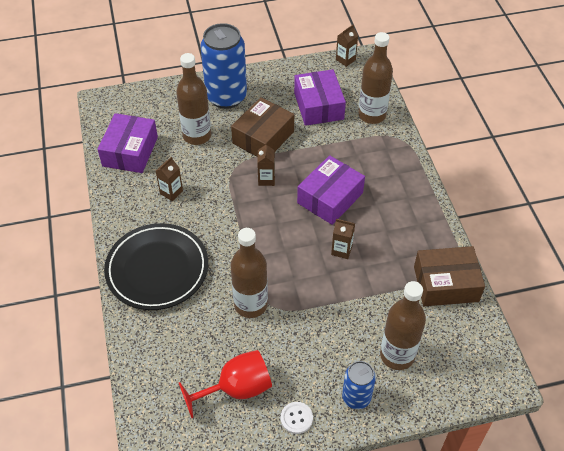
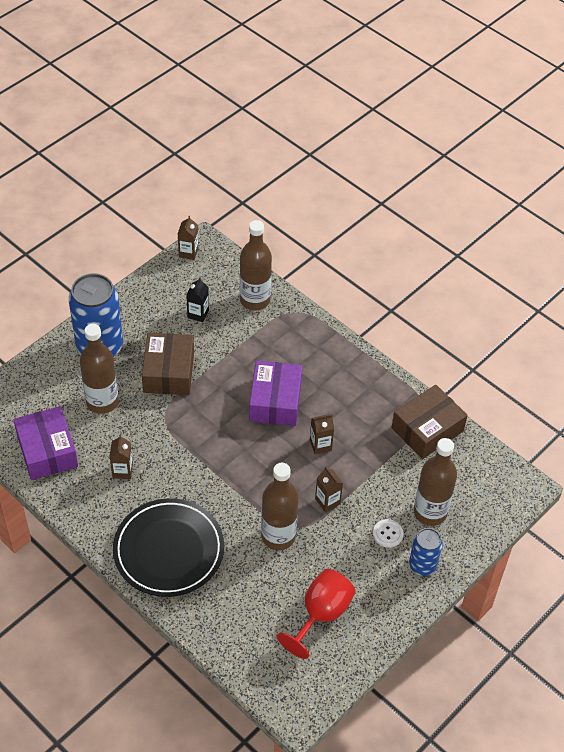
camera: 35 degrees left, 0 degrees up
(266, 179) = (203, 412): brown carton -> brown carton (327, 501)
(296, 418) = (387, 609): white button -> white button (387, 534)
(318, 106) = (198, 314): purple box -> black carton

